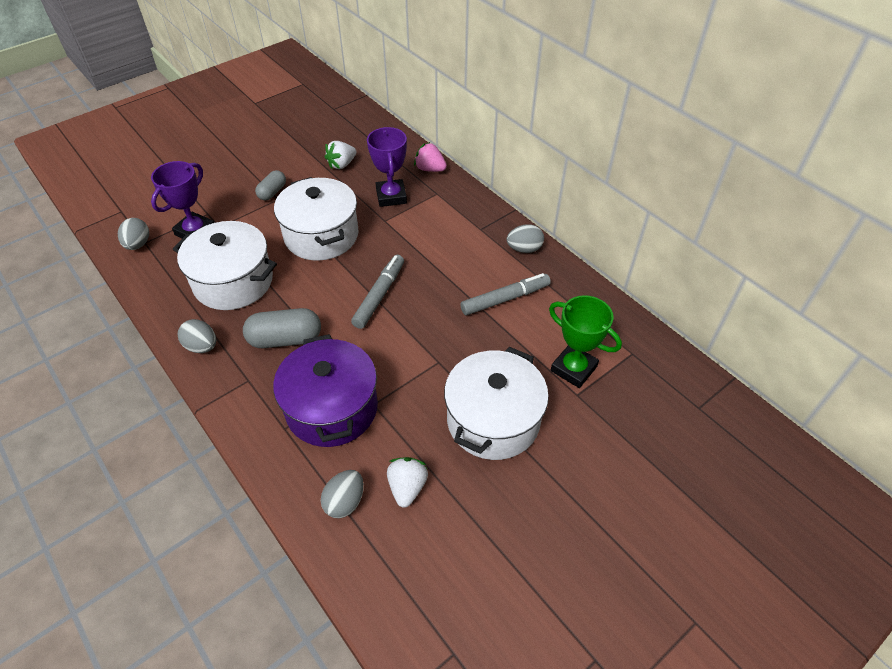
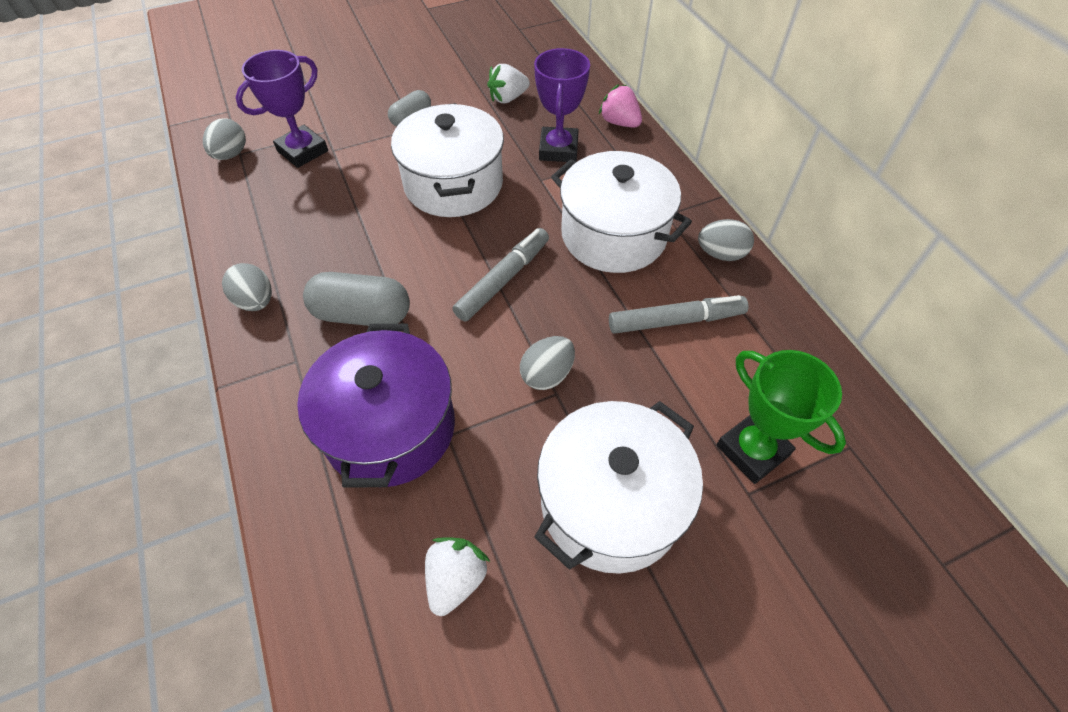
camera: 15 degrees right, 5 degrees up
(233, 282) = (324, 223): white pot -> white pot (613, 235)
(345, 502) = (361, 578): grey egg -> grey egg (547, 375)

